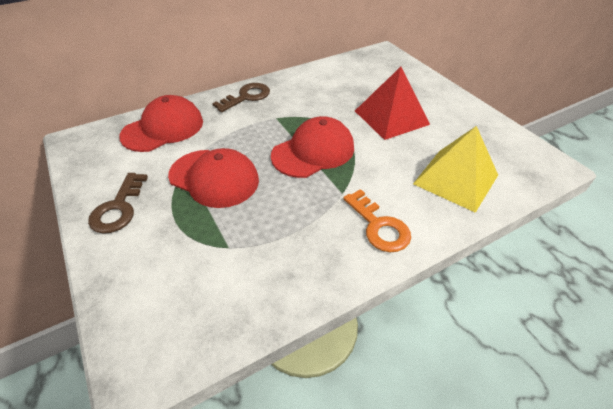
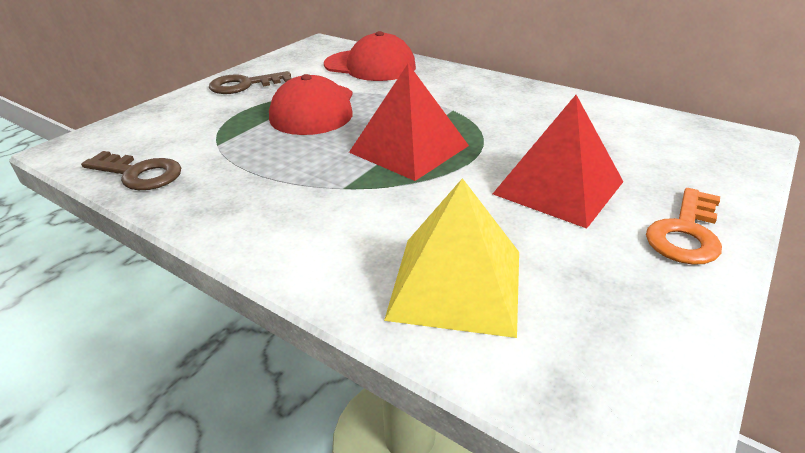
camera: 65 degrees right, 10 degrees down
(246, 97) = (473, 84): brown key -> brown key (139, 174)
(313, 151) = (409, 148): red cap -> red pyramid
(379, 226) = (296, 229): orange key -> orange key (686, 233)

